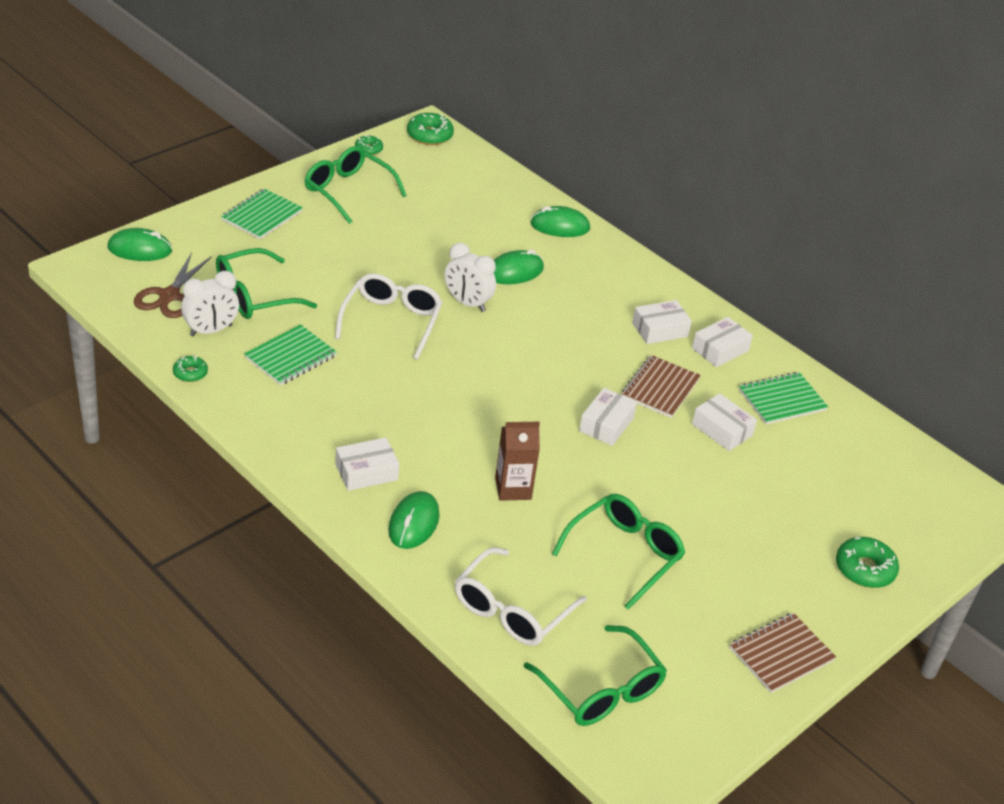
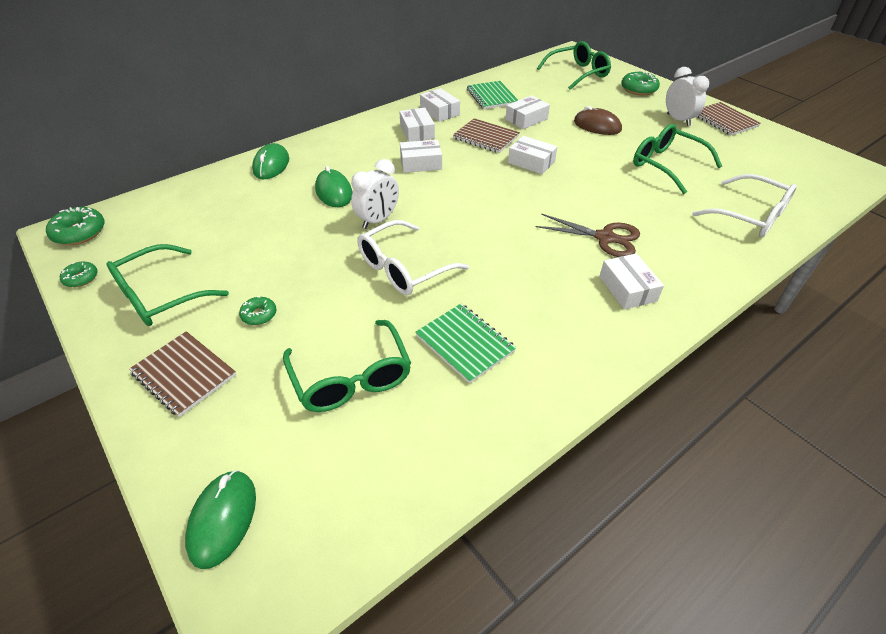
camera: 80 degrees left, 5 degrees up
(169, 296) = (343, 471): brown scissors -> brown scissors (605, 238)
(190, 373) = (503, 438): green donut -> green donut (259, 315)
(211, 330) = (418, 420): white clock -> white clock (678, 120)
(262, 216) = (184, 374): green notebook -> brown notebook
(391, 321) = (404, 268): white glasses -> white glasses turned 60 degrees counterclockwise
(413, 523) = (681, 261): green mouse -> none
(513, 488) = (618, 208): brown carton -> none
(584, 332) = (421, 163): none -> white box
(600, 689) = (799, 184): green glasses -> green glasses (577, 73)
(720, 500) = (597, 126): none -> brown mouse

